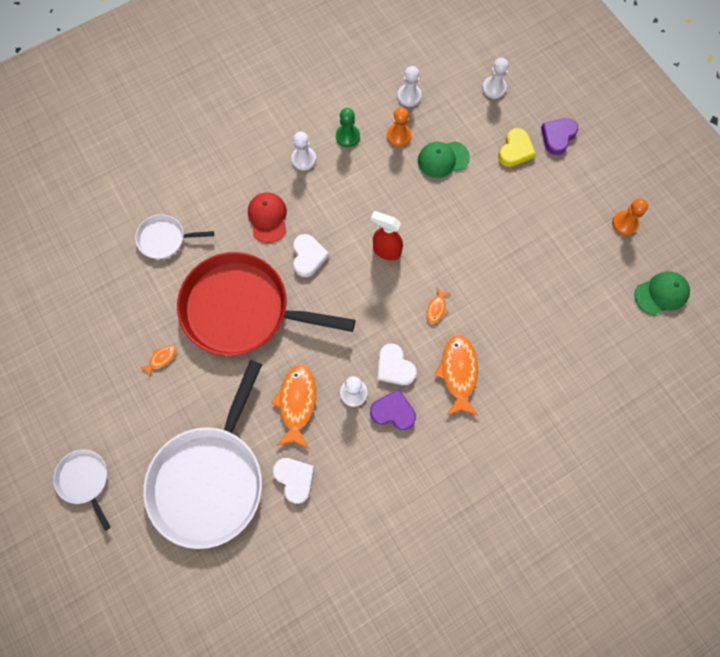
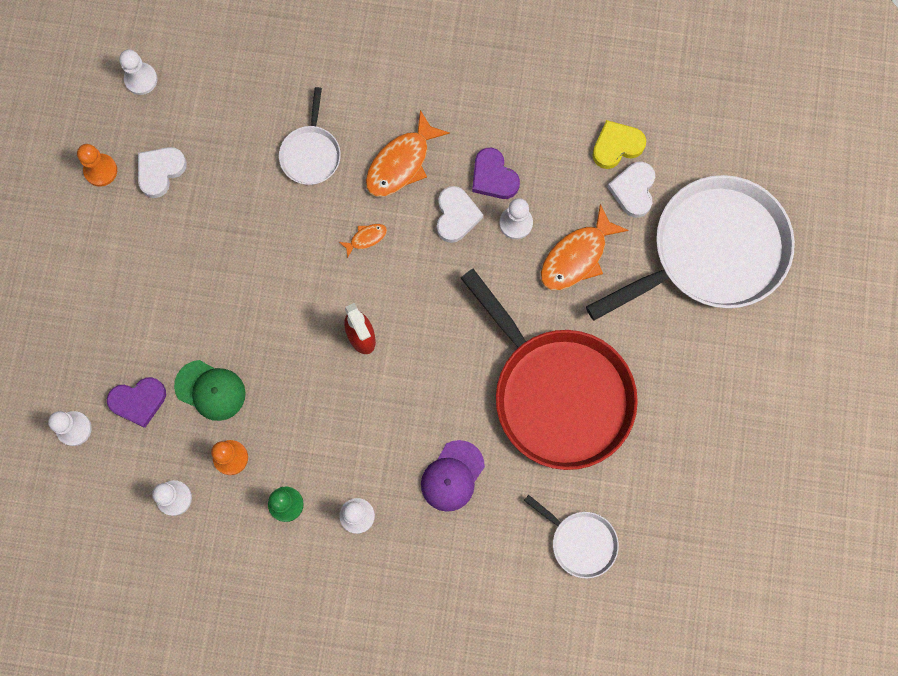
camera: 140 degrees left, 5 degrees up
(85, 480) = (831, 344): white pan -> white pan (311, 154)
(161, 359) = (677, 407): orange fish -> none
(268, 218) = (452, 476): red cap -> purple cap
(308, 257) = (446, 396): white heart -> white heart (160, 171)
(515, 150) = (126, 337): yellow heart -> yellow heart (616, 146)
(557, 137) = (67, 314): purple heart -> purple heart (138, 401)
(661, 293) = (141, 79): green cap -> white pawn

